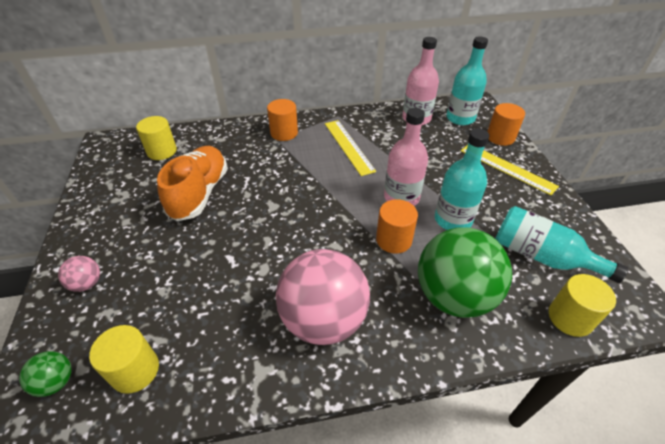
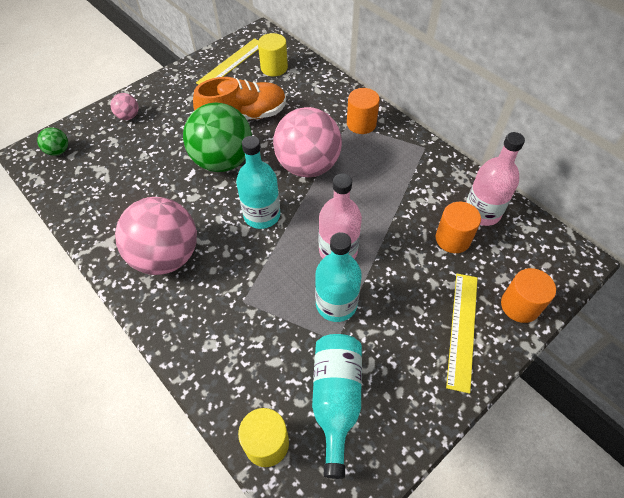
camera: 60 degrees right, 10 degrees up
(135, 370) = (80, 180): yellow cylinder -> none
(299, 178) = (308, 166): none -> pink ball
(349, 146) = (382, 178): yellow ruler -> yellow ruler (231, 63)
(394, 240) = (277, 267): orange cylinder -> orange cylinder (452, 239)
(453, 296) = (238, 337): green ball -> green ball (223, 161)
(460, 118) = (523, 252): turquoise bottle -> turquoise bottle (262, 215)

